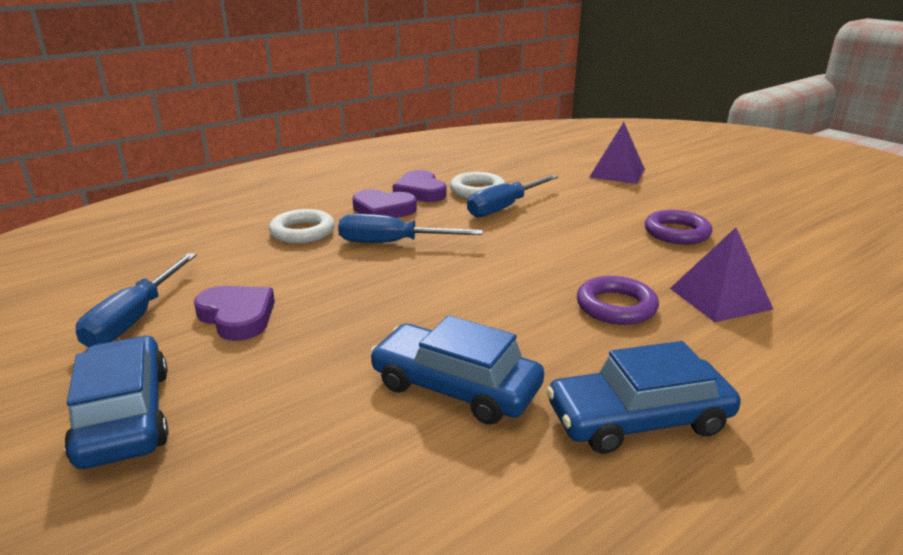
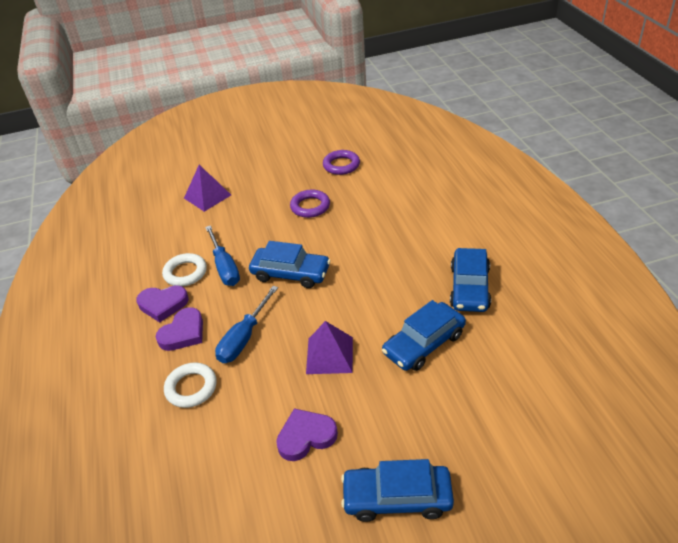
camera: 65 degrees left, 15 degrees up
(135, 319) = (279, 500): blue screwdriver -> none
(528, 247) = (290, 273): none -> blue car
(616, 306) = (377, 261): purple ring -> purple ring (341, 165)
(720, 298) = (387, 221): purple pyramid -> purple pyramid (329, 355)

